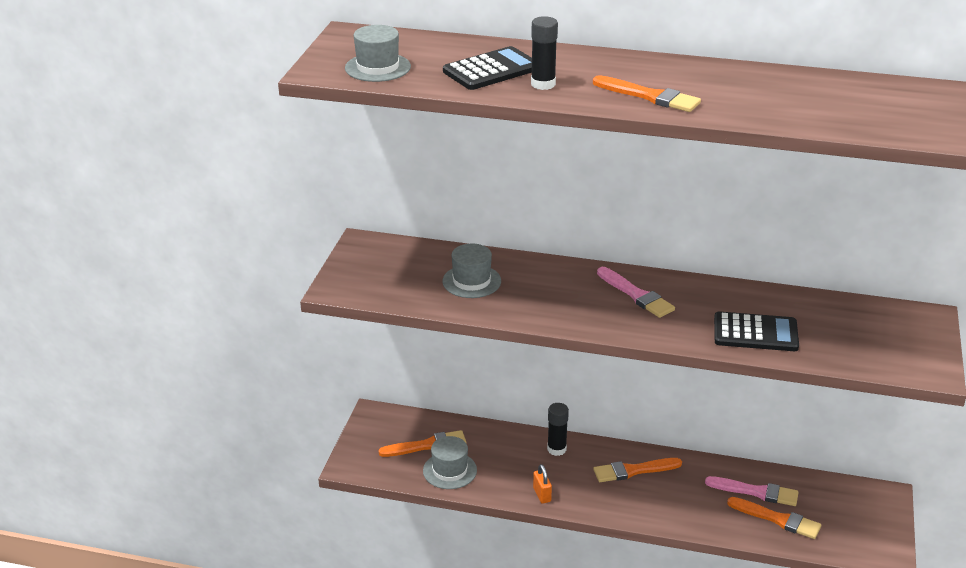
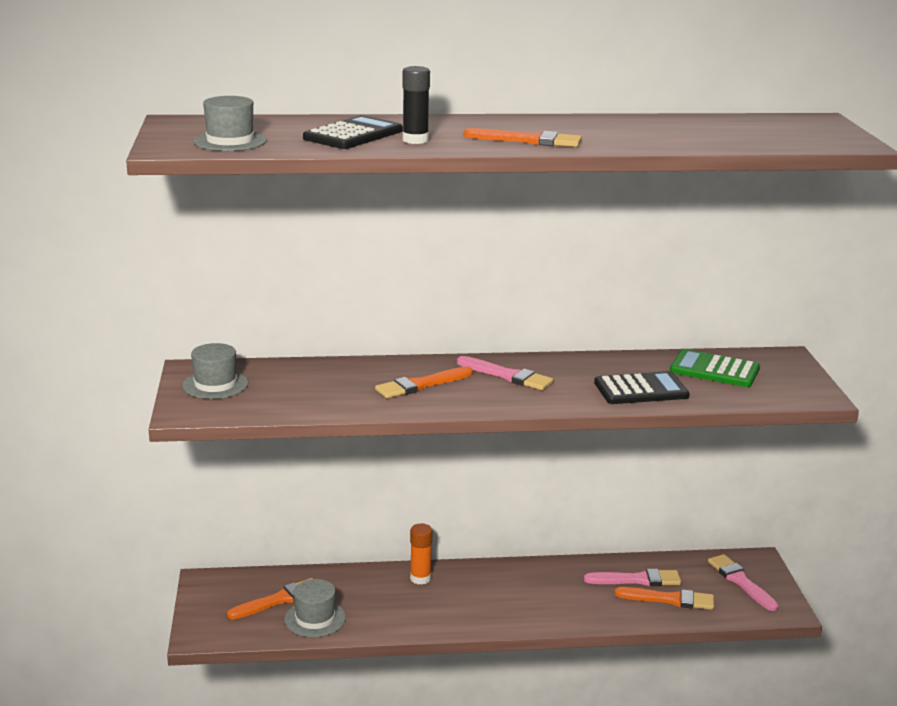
camera: 20 degrees left, 10 degrees down
(471, 281) = (331, 386): grey hat -> grey hat (215, 384)
(542, 495) = (425, 623): orange padlock -> none
(556, 449) = (420, 578): black glue stick -> orange glue stick
(633, 470) = (508, 583): orange brush -> orange brush (421, 385)
(843, 321) = (714, 370): none -> green calculator
(857, 515) = (740, 581): none -> pink brush

